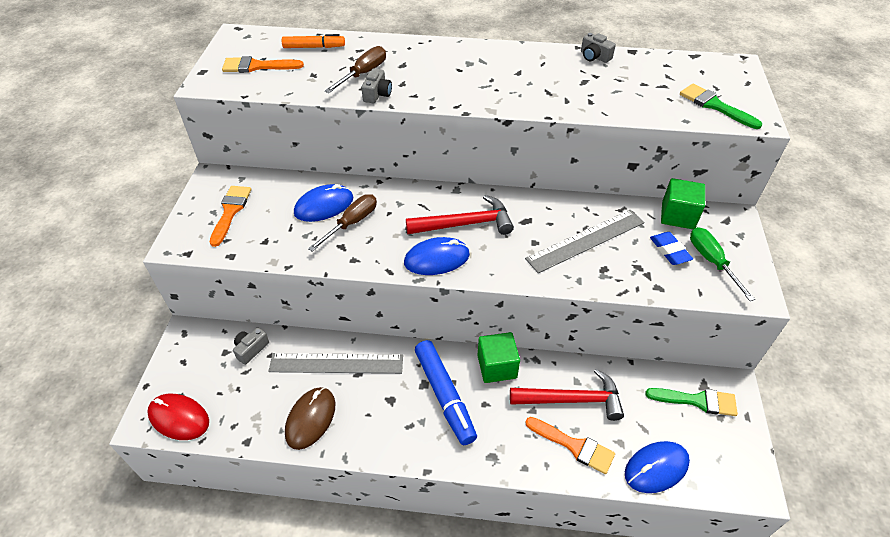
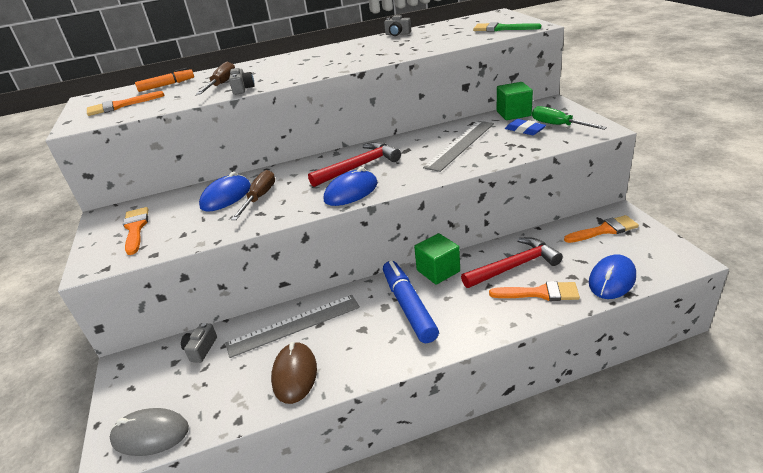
camera: 20 degrees left, 15 degrees down
(179, 418) = (150, 434): red mouse -> grey mouse
(444, 396) = (408, 306): blue marker -> blue marker turned 150 degrees counterclockwise
(697, 401) = (604, 230): green brush -> orange brush

